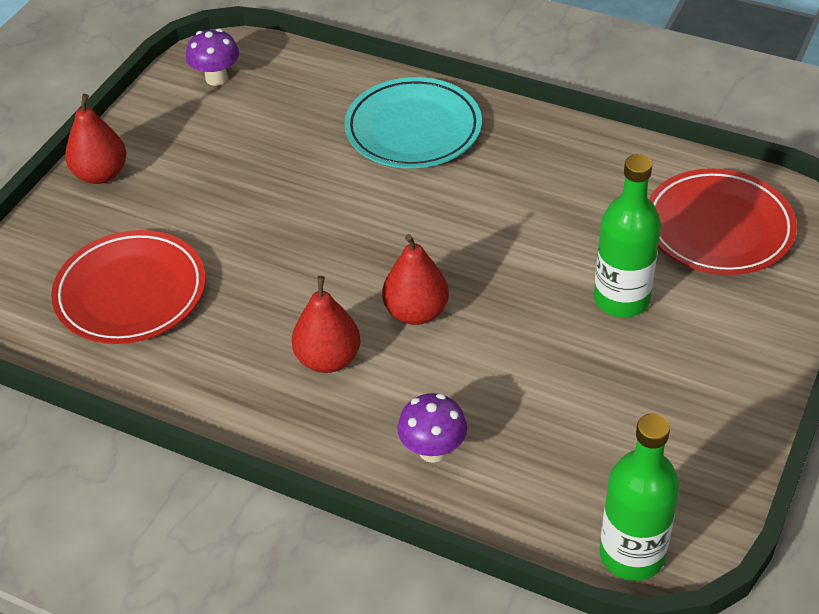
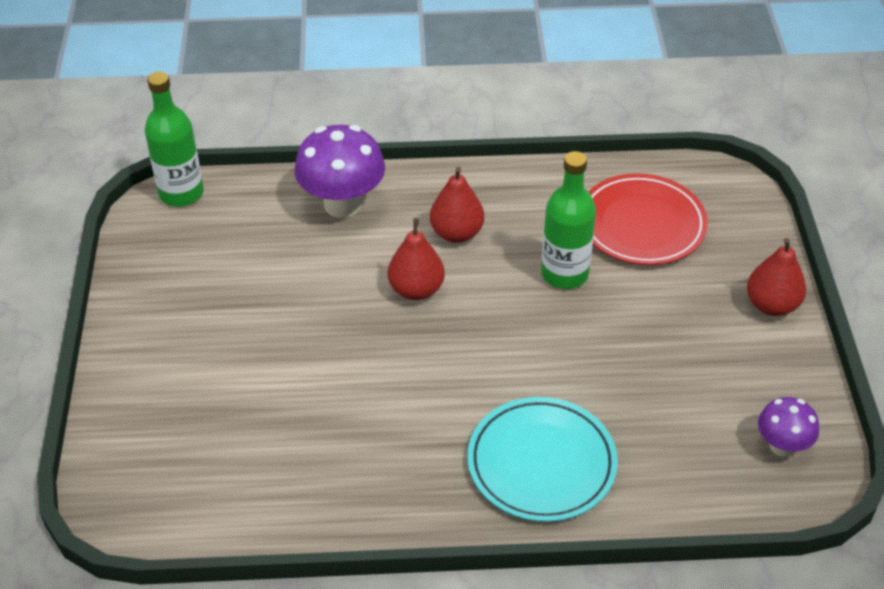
camera: 150 degrees right, 0 degrees up
(433, 450) = (342, 204): purple mushroom -> purple mushroom, size x1.75
(621, 299) = (257, 361): green bottle -> green bottle (564, 274)
(718, 227) = (194, 465): red plate -> none

